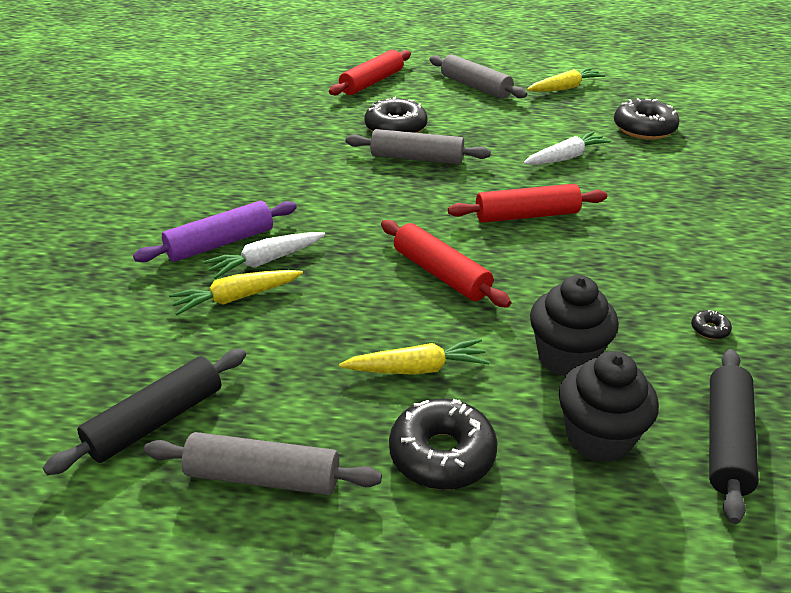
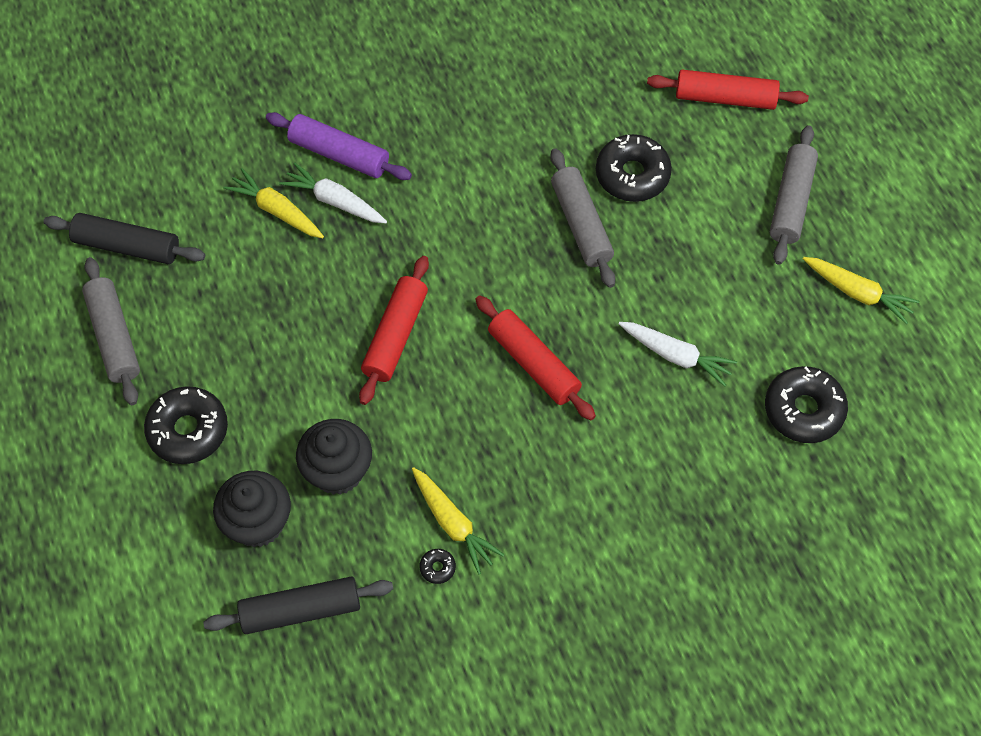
camera: 60 degrees right, 25 degrees up
(417, 369) = (265, 374): yellow carrot -> yellow carrot (453, 523)

